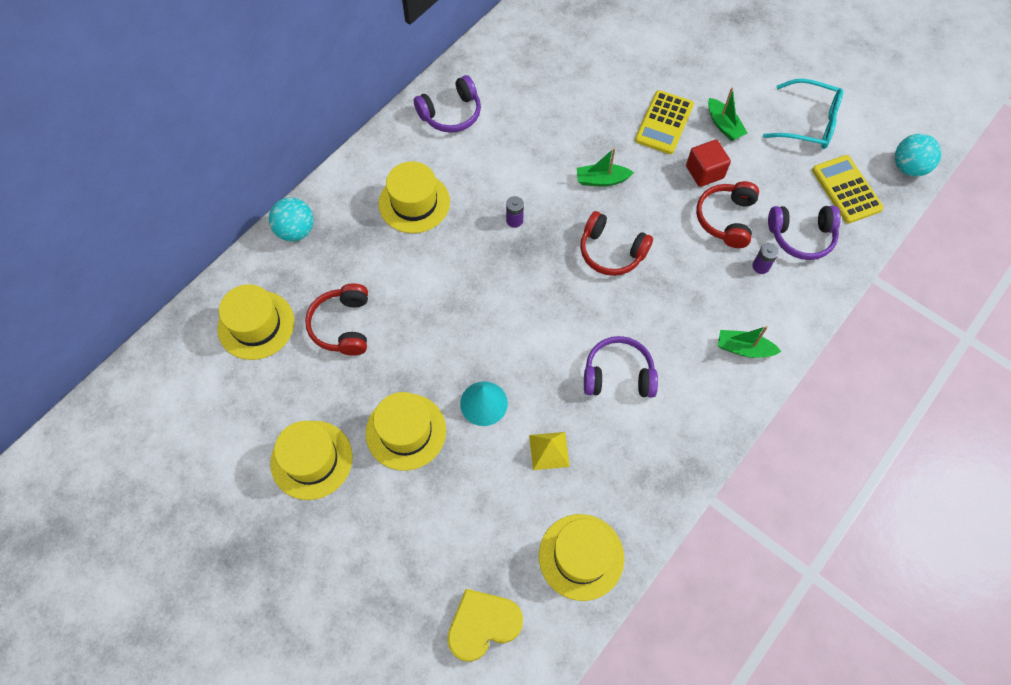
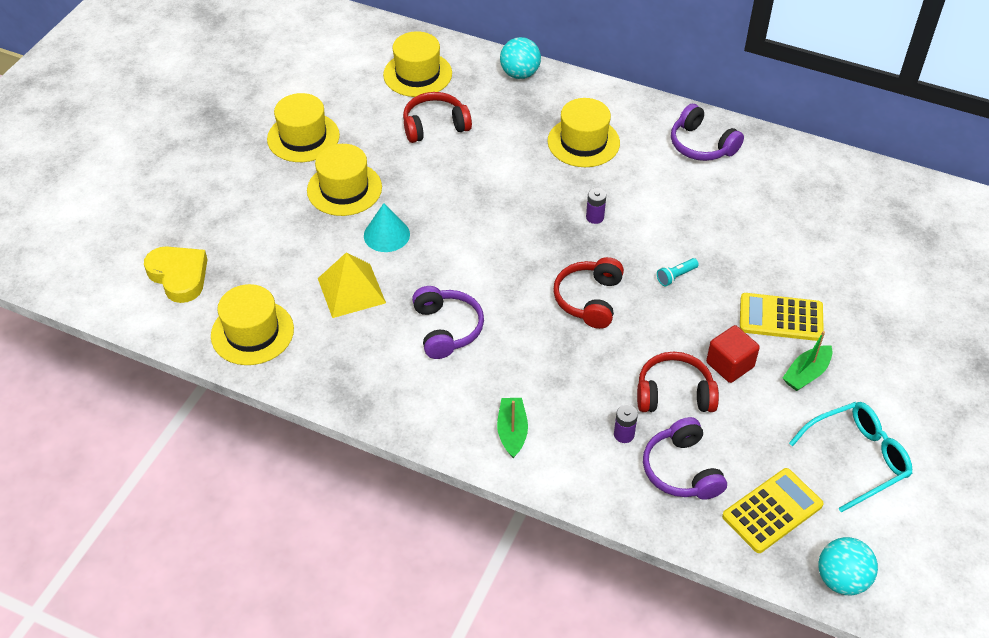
camera: 75 degrees right, 15 degrees down
(549, 450) = (351, 290): yellow pyramid -> yellow pyramid, size x1.53
(601, 180) = (676, 276): green boat -> turquoise flashlight
(808, 122) = (856, 459): turquoise glasses -> turquoise glasses turned 120 degrees counterclockwise

